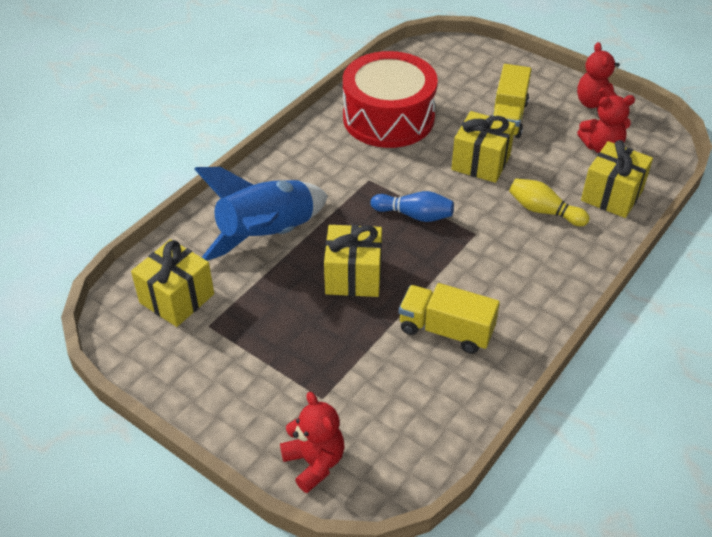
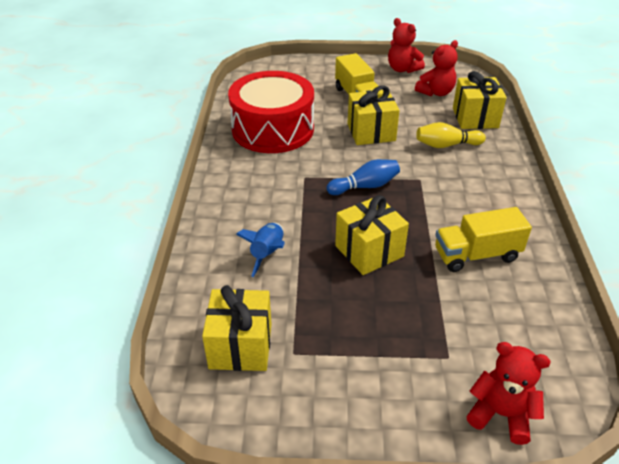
camera: 35 degrees left, 5 degrees down
(267, 235) = (267, 254): blue rocket -> blue rocket, size x0.50

